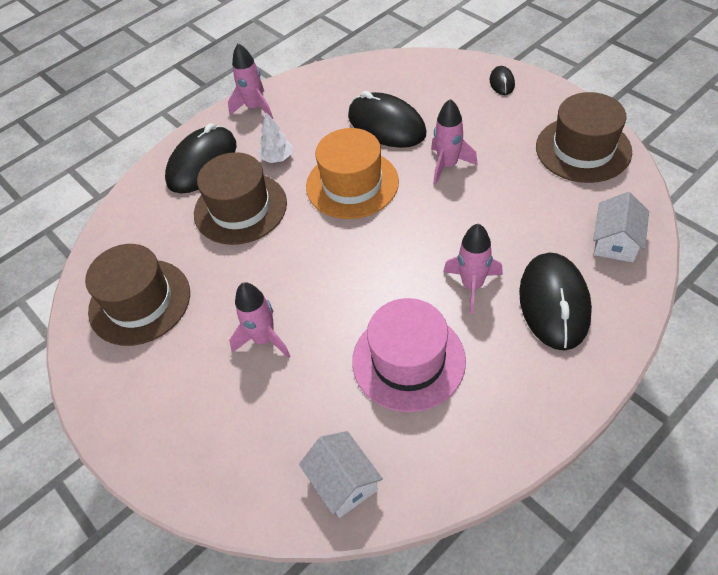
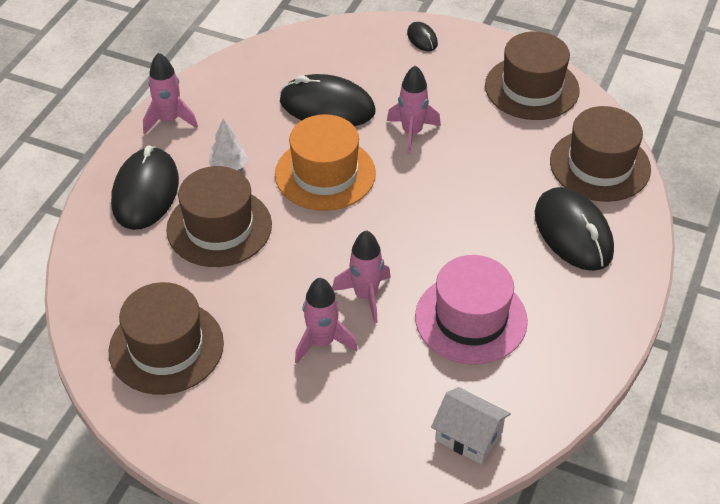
camera: 30 degrees left, 5 degrees down
(472, 285) = (494, 238): pink rocket -> pink rocket (365, 296)
(615, 241) = (600, 165): white house -> brown hat

